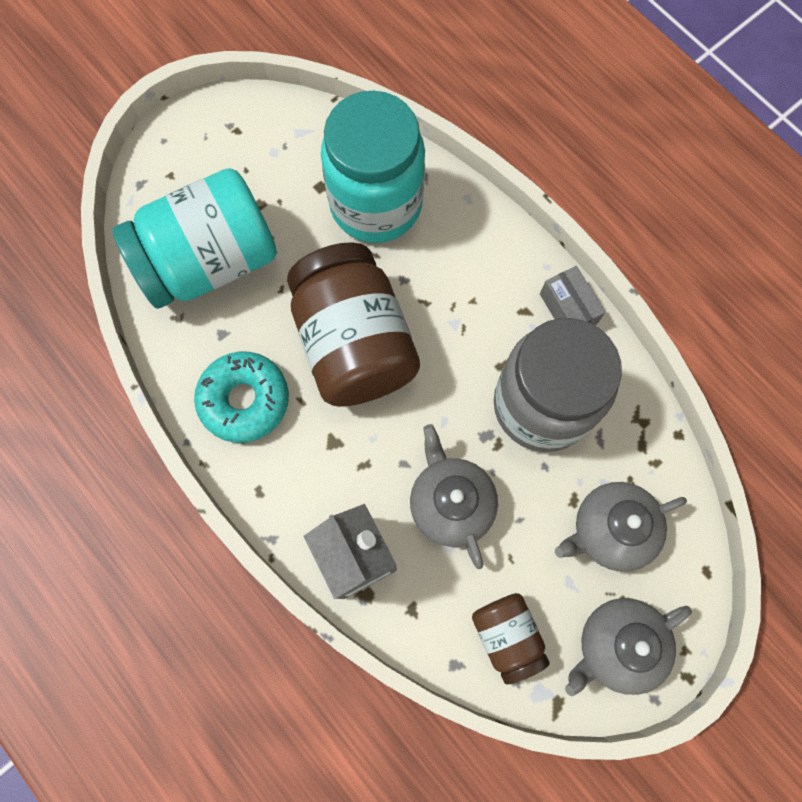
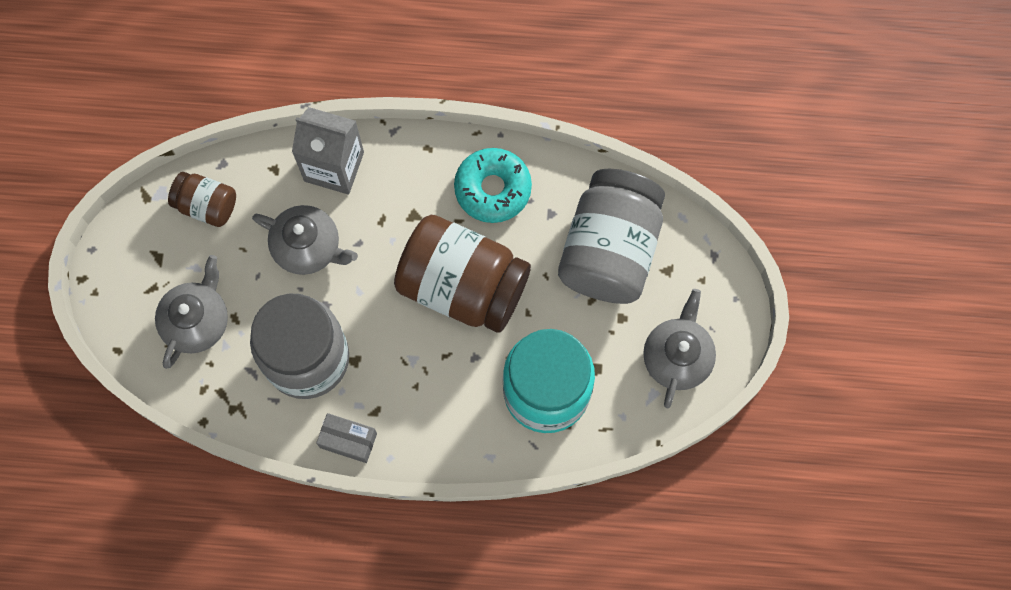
camera: 135 degrees right, 0 degrees up
(210, 261) = (609, 250): turquoise jar -> grey jar
(617, 645) = (137, 258): grey teapot -> grey teapot (677, 357)

